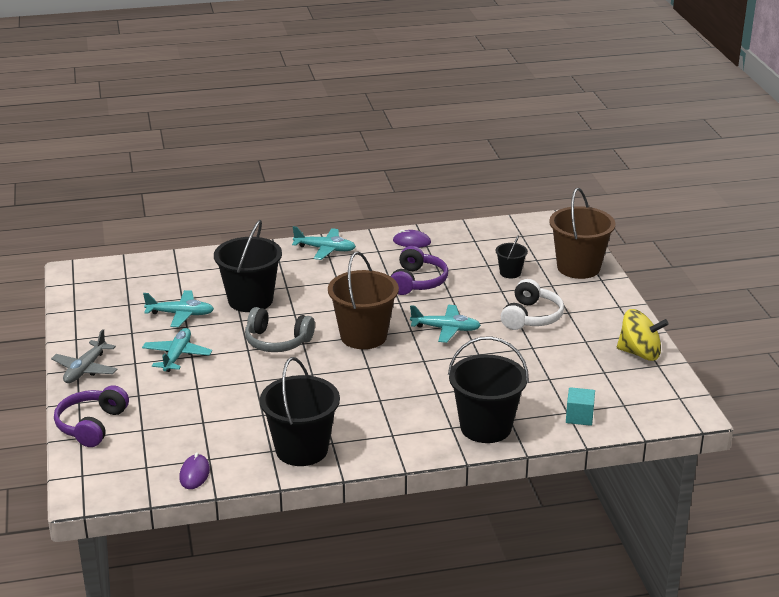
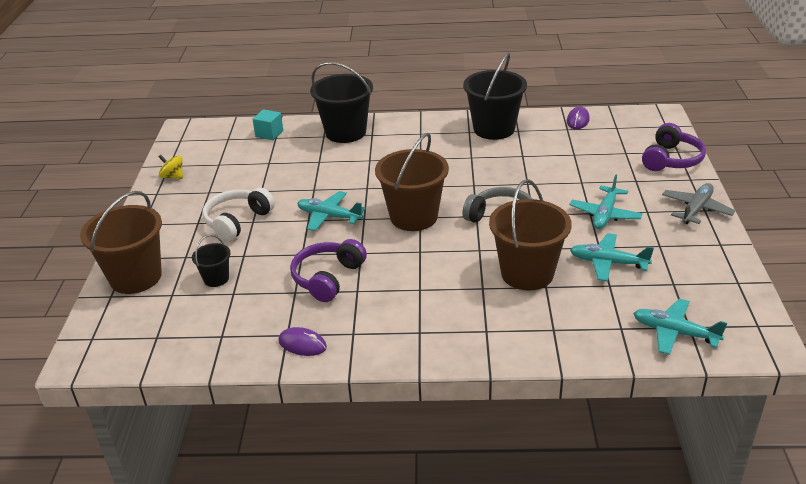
camera: 165 degrees left, 5 degrees up
(250, 300) = (527, 273): black bucket -> brown bucket
(325, 249) = (421, 345): turquoise plane -> turquoise plane (674, 332)
(640, 353) = (173, 177): yellow spinning top -> yellow spinning top, size x0.58

